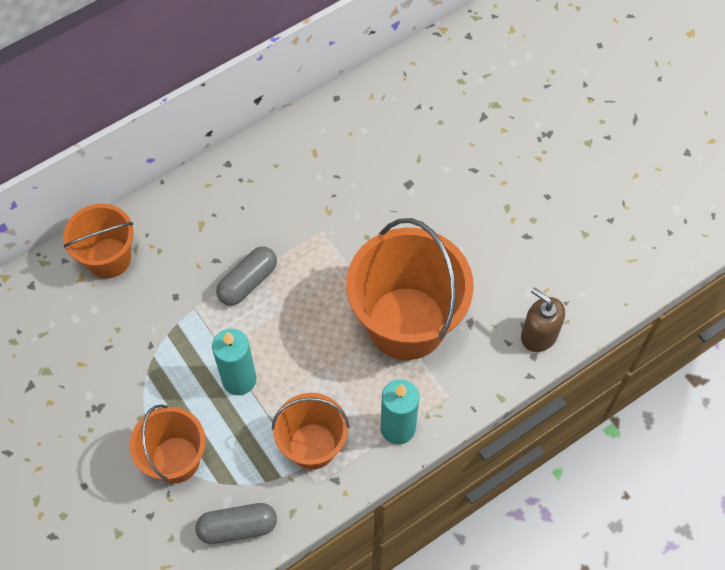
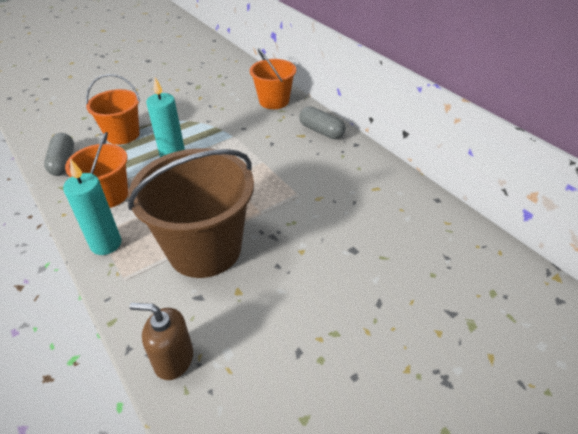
camera: 90 degrees right, 20 degrees down
(248, 282) = (252, 158): grey capsule -> grey capsule (321, 131)
(406, 323) = (204, 249): orange bucket -> brown bucket
(538, 335) = (173, 359): brown soap dispenser -> brown soap dispenser turned 120 degrees counterclockwise

